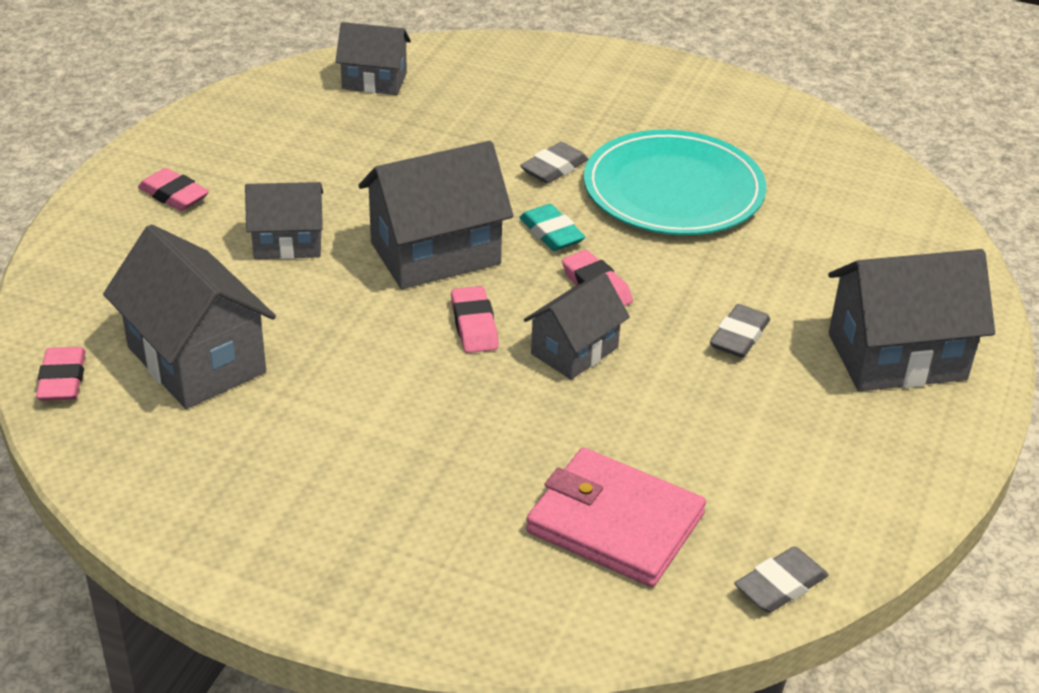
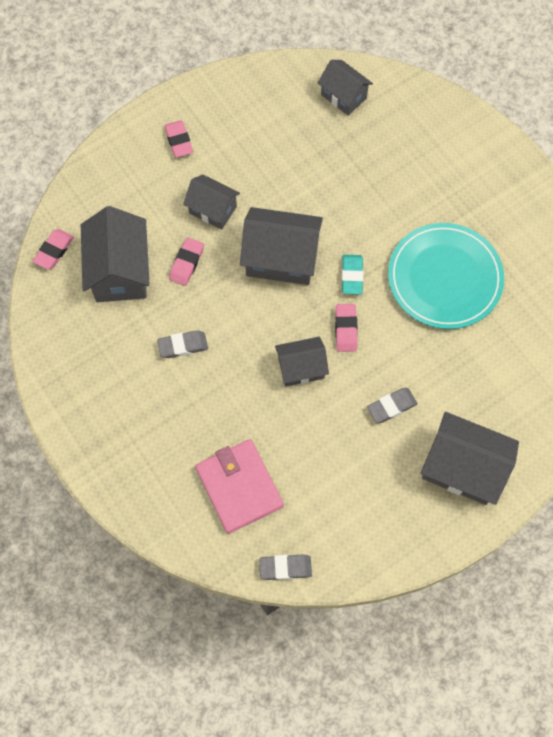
camera: 35 degrees right, 30 degrees up
(474, 325) = (264, 322): pink eraser -> pink eraser (186, 263)
(554, 168) = (391, 225): grey eraser -> grey eraser (183, 346)

